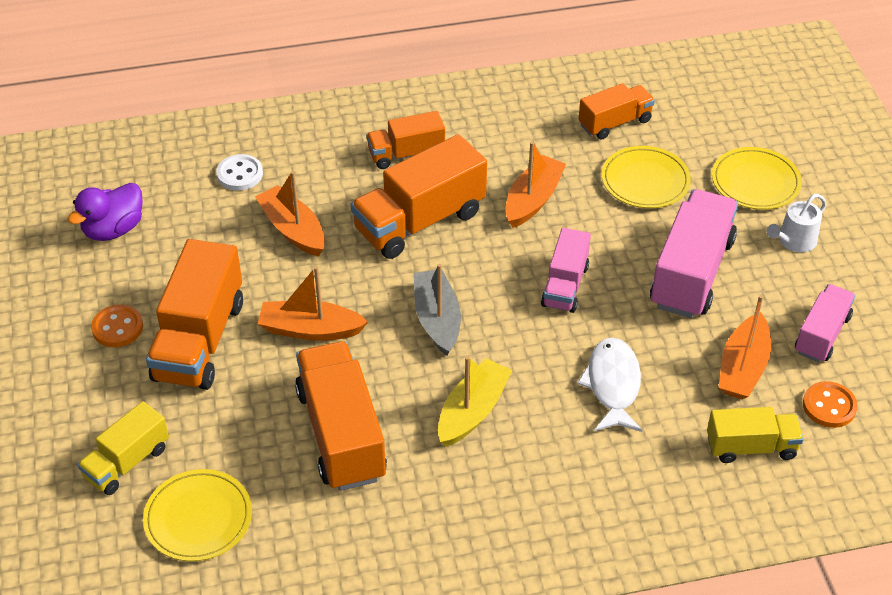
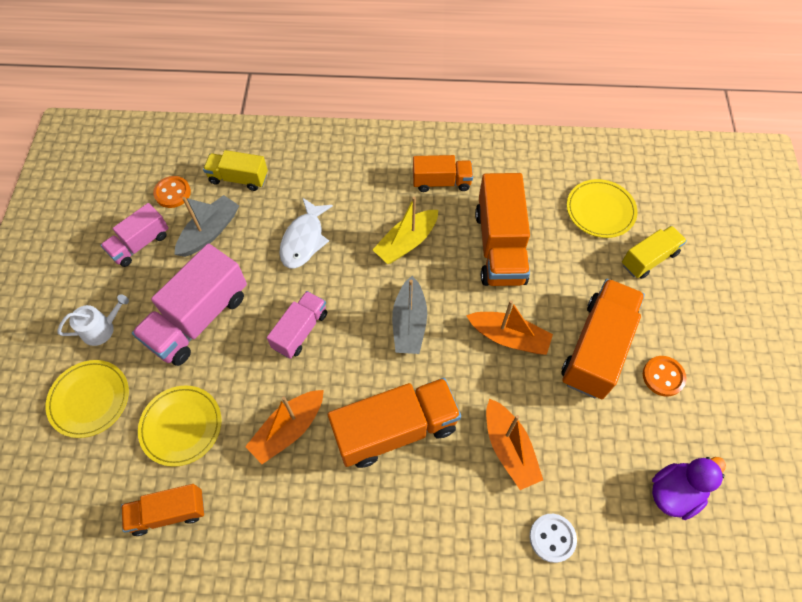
camera: 165 degrees left, 15 degrees up
(406, 154) = (384, 523): orange truck -> orange truck (441, 182)
(743, 368) = (210, 232): orange boat -> grey boat

